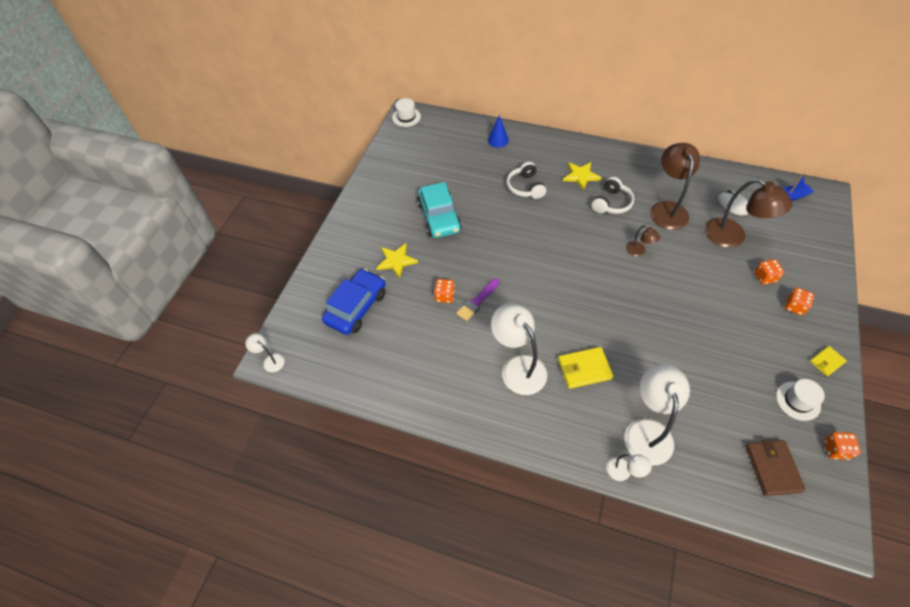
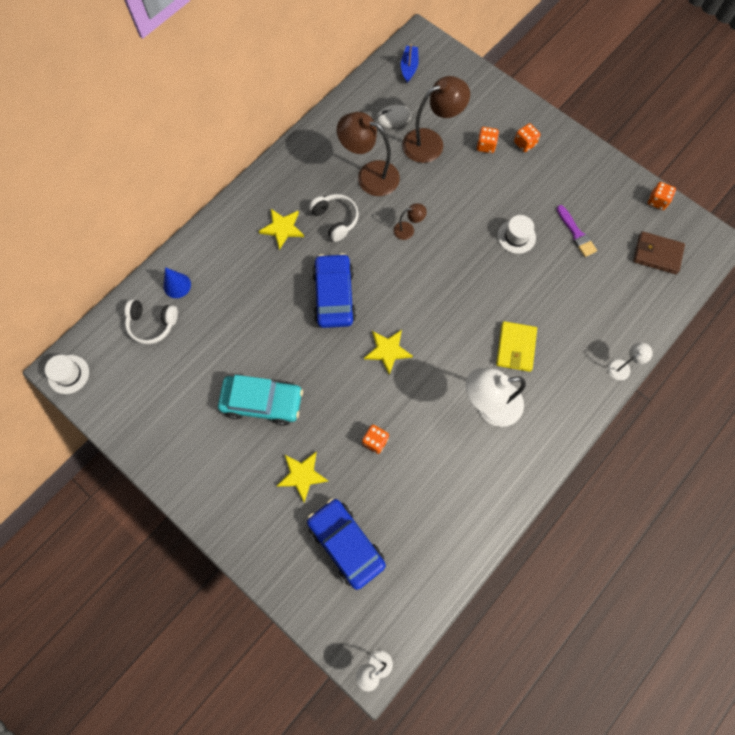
camera: 70 degrees left, 15 degrees up
(477, 301) = (397, 410): purple brush -> purple brush (576, 233)
(524, 276) = (387, 350): none -> yellow star
(525, 187) = (267, 291): white headphones -> white headphones (152, 324)
(547, 226) = (334, 296): none -> blue car
(647, 430) = (593, 327): white lamp -> none
(798, 401) = (609, 199): white hat -> white hat (516, 236)
(826, 362) = (584, 156): yellow wallet -> none

